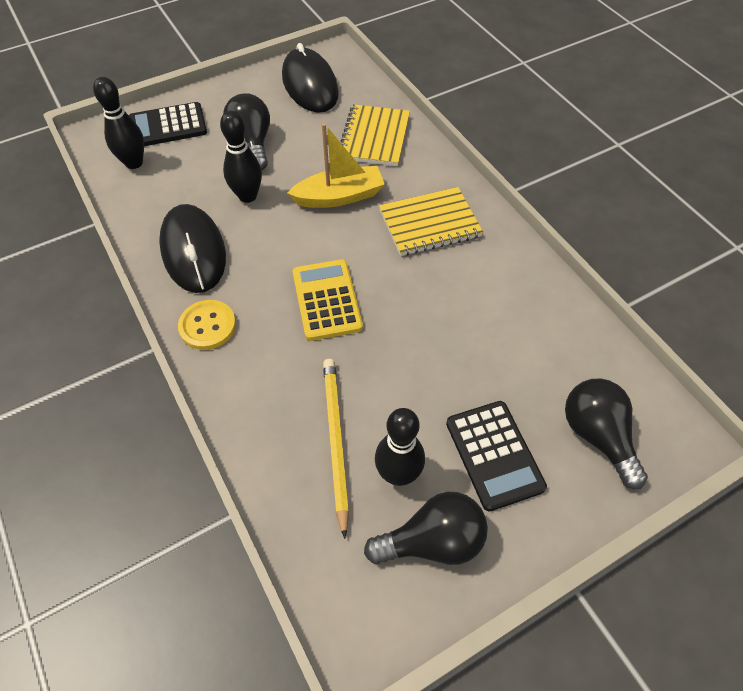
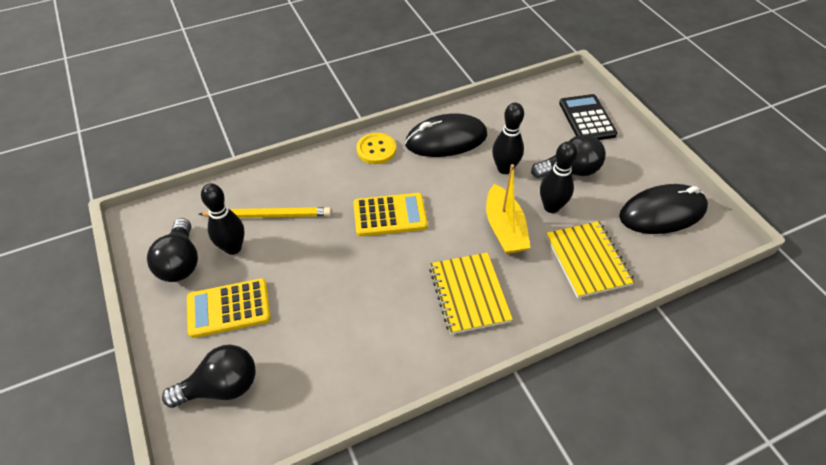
camera: 95 degrees right, 5 degrees down
(134, 163) = (541, 103): black bowling pin -> black bowling pin (551, 207)
(374, 137) = (588, 260): yellow notebook -> yellow notebook turned 60 degrees clockwise
(494, 455) = (229, 308): black calculator -> yellow calculator

